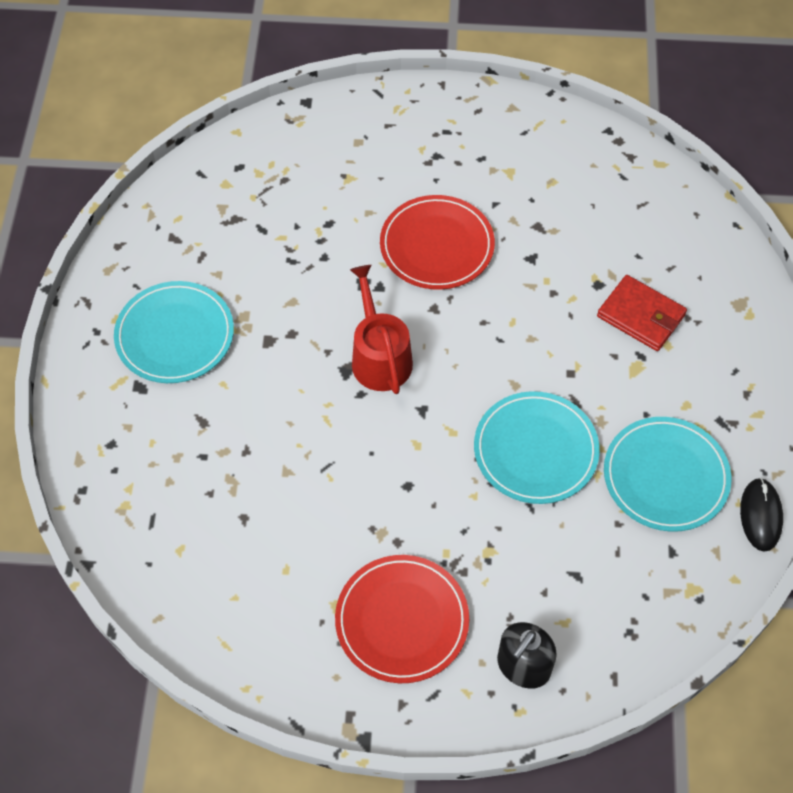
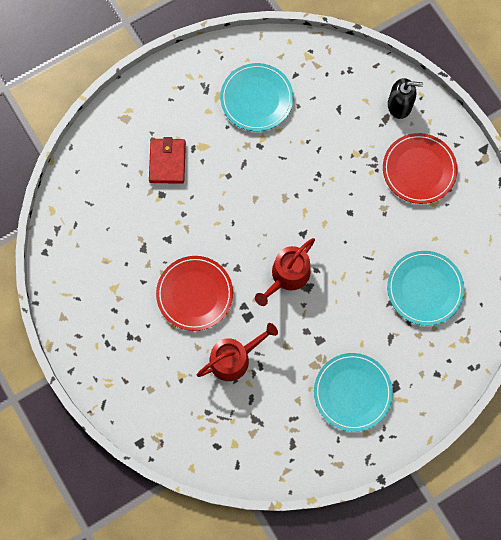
camera: 125 degrees left, 15 degrees up
(323, 240) = (234, 358): none -> red watering can
(535, 450) = (286, 165): turquoise plate -> turquoise plate (424, 289)
(760, 515) = (247, 47): black mouse -> none

